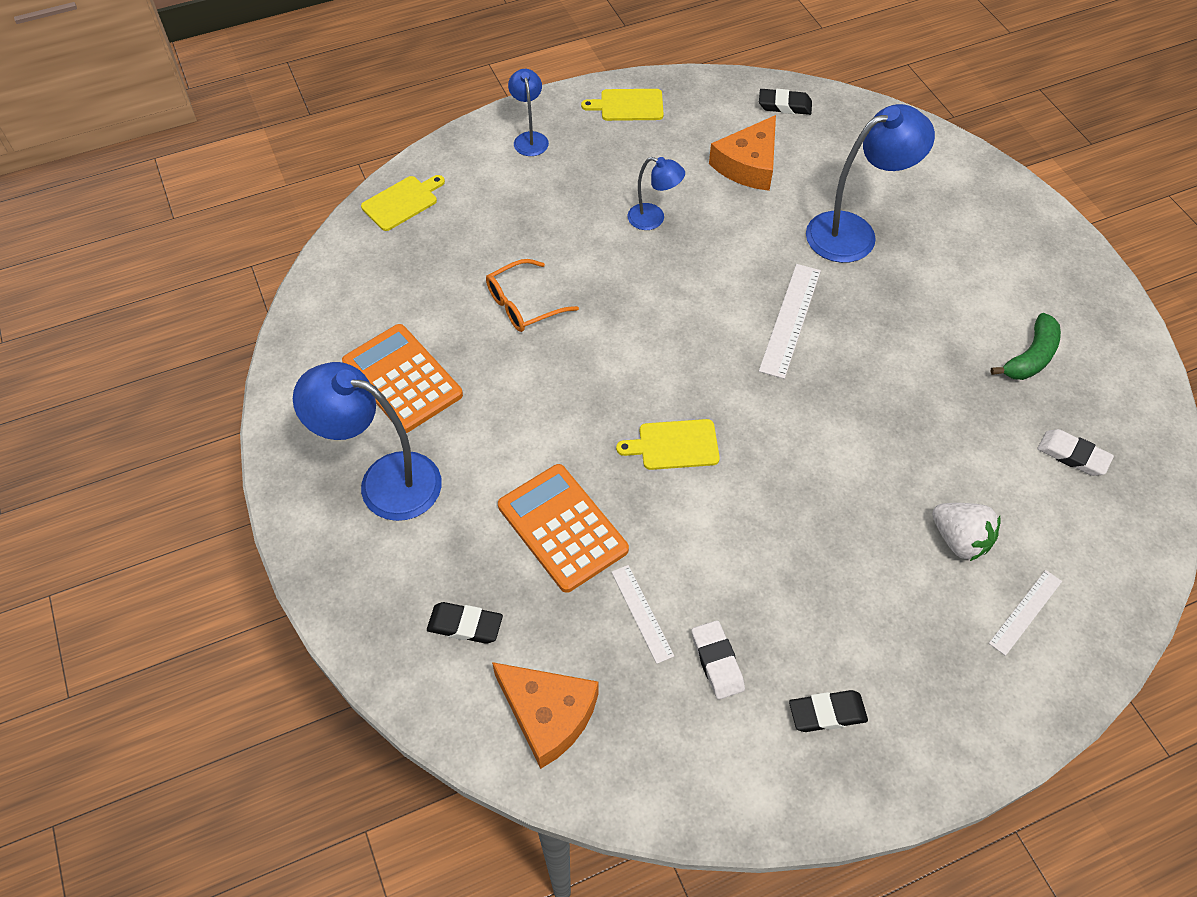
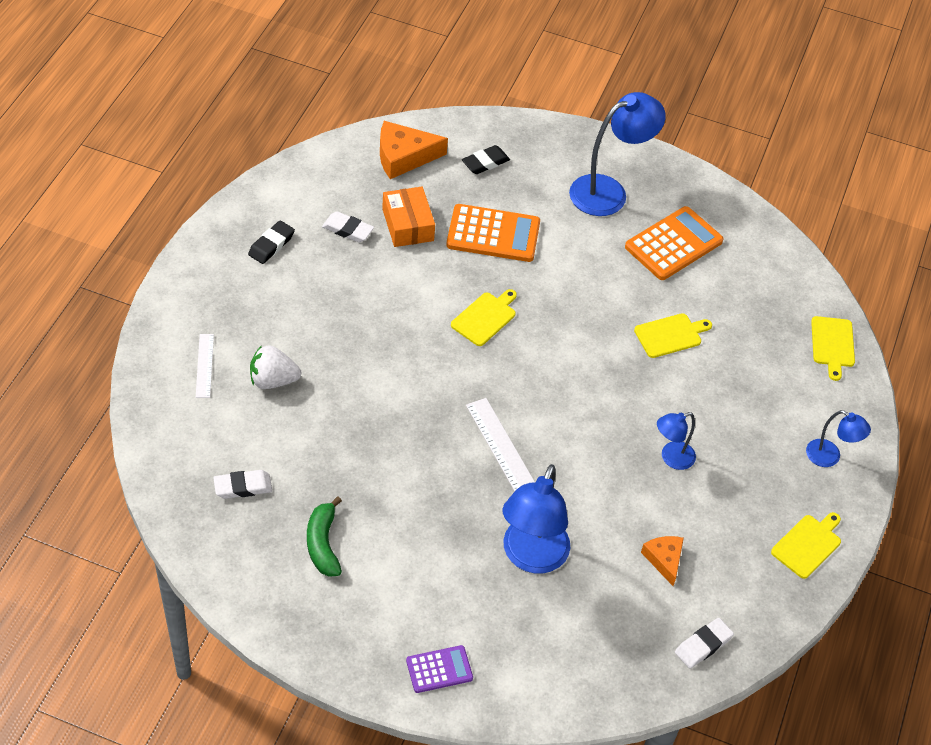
camera: 130 degrees right, 5 degrees down
(402, 379) = (673, 244): orange calculator -> orange calculator turned 45 degrees counterclockwise
(523, 304) = (670, 335): orange glasses -> yellow cutting board
(642, 613) = (407, 225): white ruler -> orange box
(748, 165) = (664, 559): orange cheese -> orange cheese, size x0.60
(784, 105) = (703, 645): black eraser -> white eraser
(1005, 213) = (439, 669): none -> purple calculator

